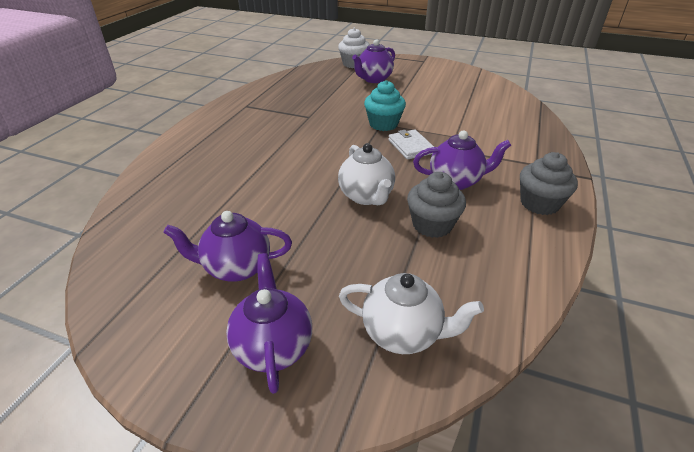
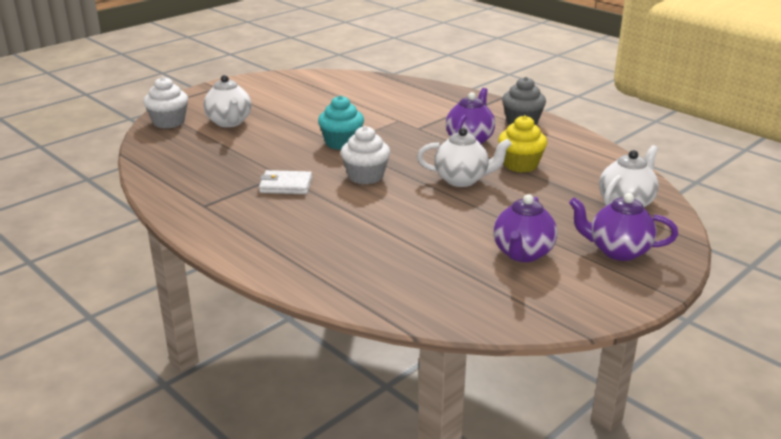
camera: 65 degrees left, 10 degrees down
(333, 148) = (365, 176): none -> white cupcake
(374, 79) = (229, 122): purple teapot -> white teapot
(411, 147) = (398, 142): white wallet -> white wallet (286, 185)
(432, 225) = (520, 165): grey cupcake -> yellow cupcake

